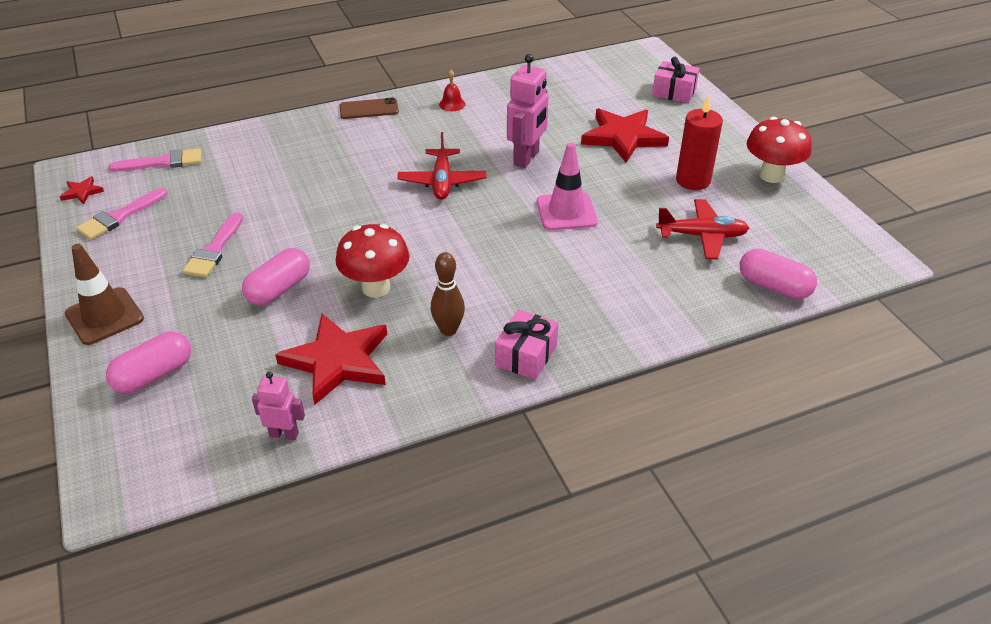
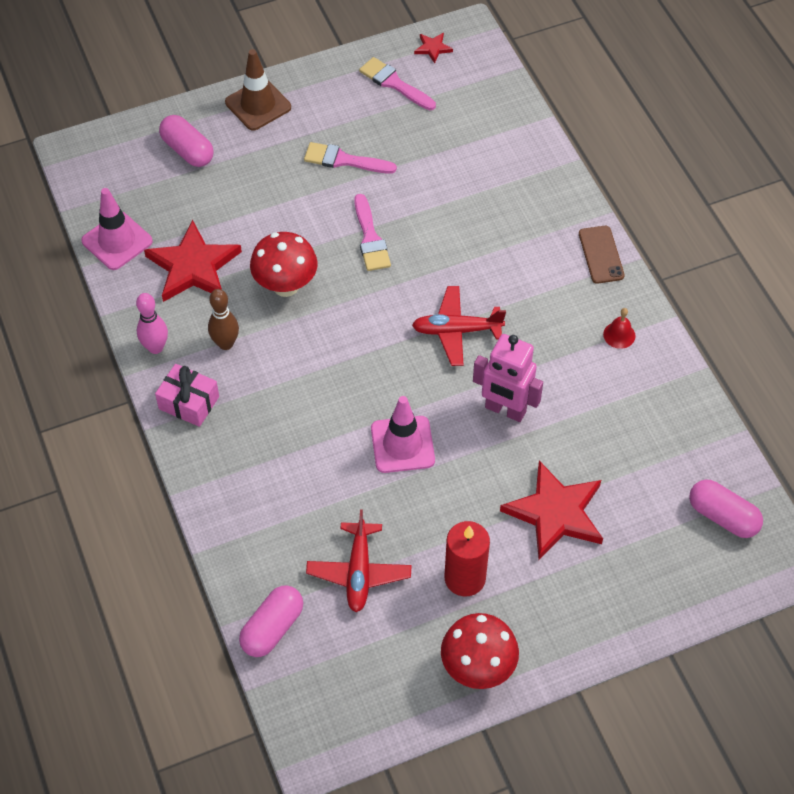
camera: 90 degrees right, 15 degrees up
(163, 162) = (485, 96): pink brush -> pink brush (370, 238)
(279, 289) = (287, 215): pink capsule -> pink capsule (722, 517)
(284, 434) = (117, 241): pink robot -> pink traffic cone
(451, 387) = (155, 347): none -> pink bowling pin
(674, 92) = (673, 585): pink gift -> none

